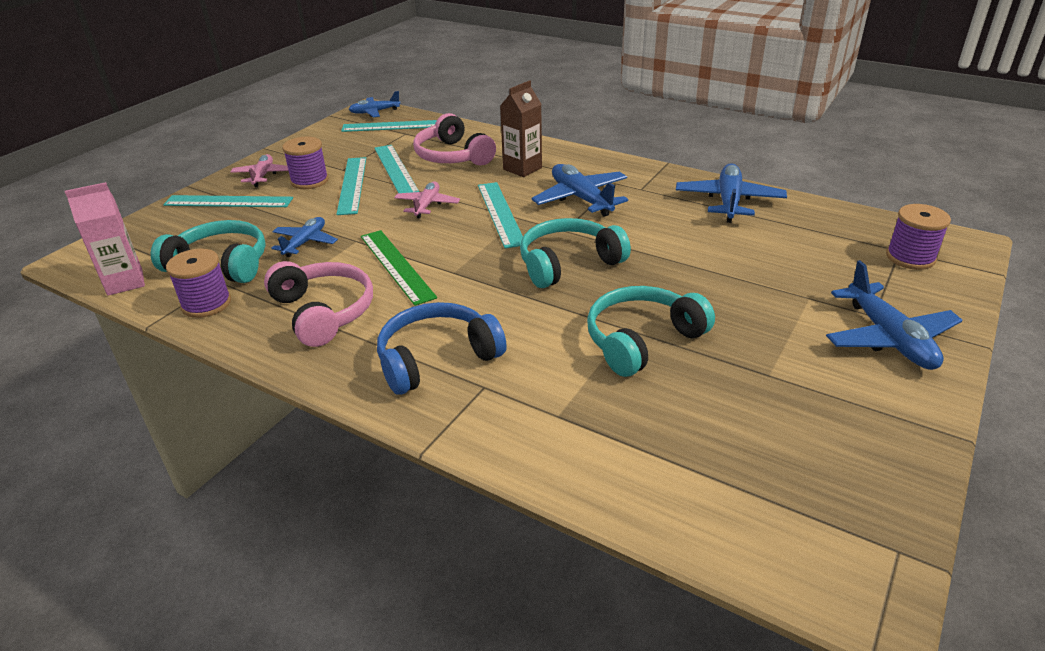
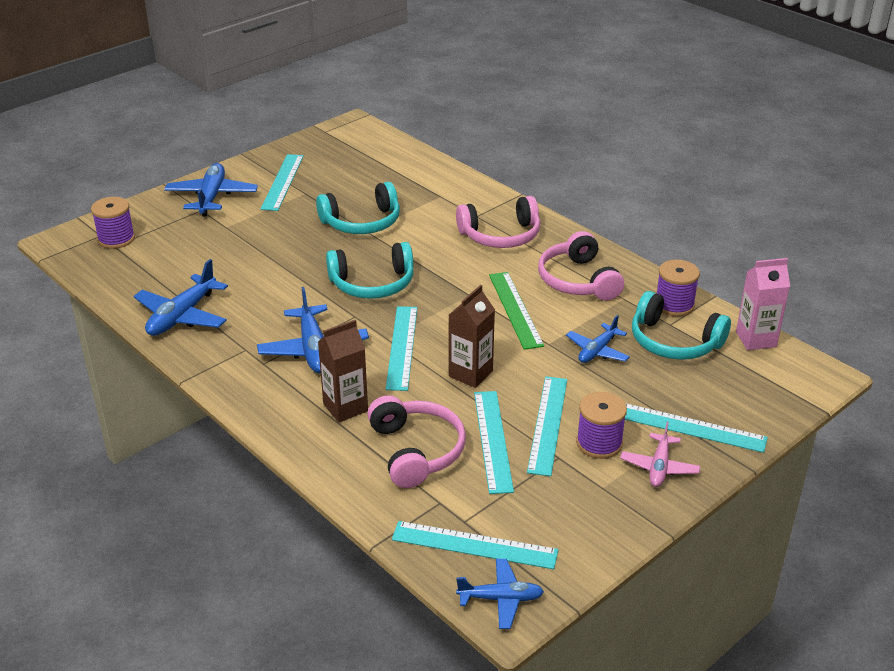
camera: 165 degrees left, 0 degrees up
(427, 205) = (470, 373): pink plane -> brown carton
(436, 358) = (501, 236): blue headphones -> pink headphones
(825, 389) = (282, 182): none -> turquoise ruler

